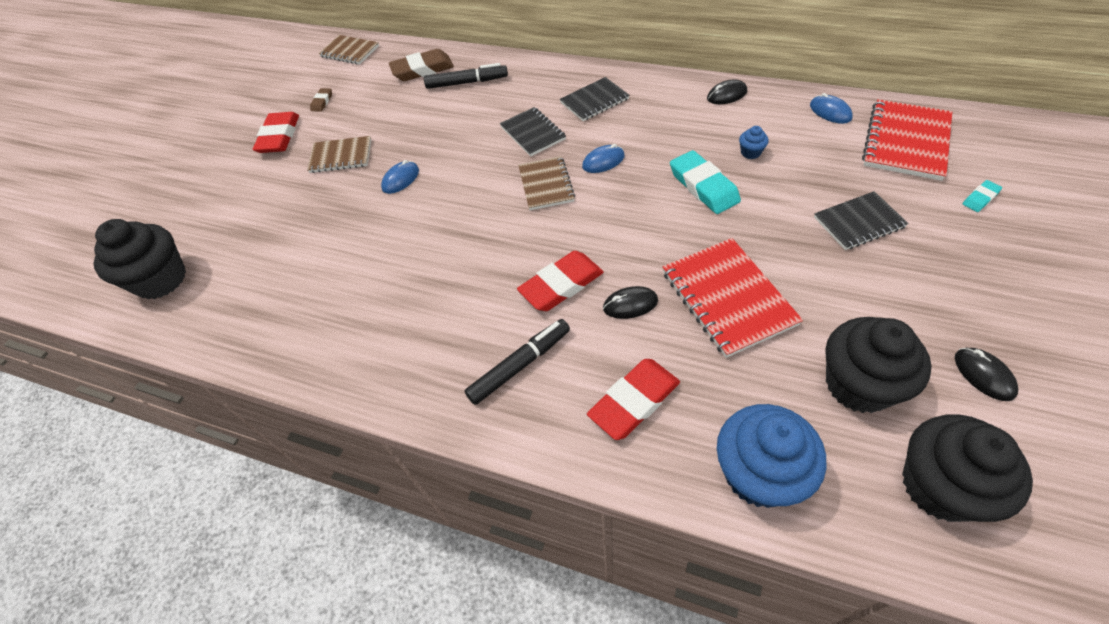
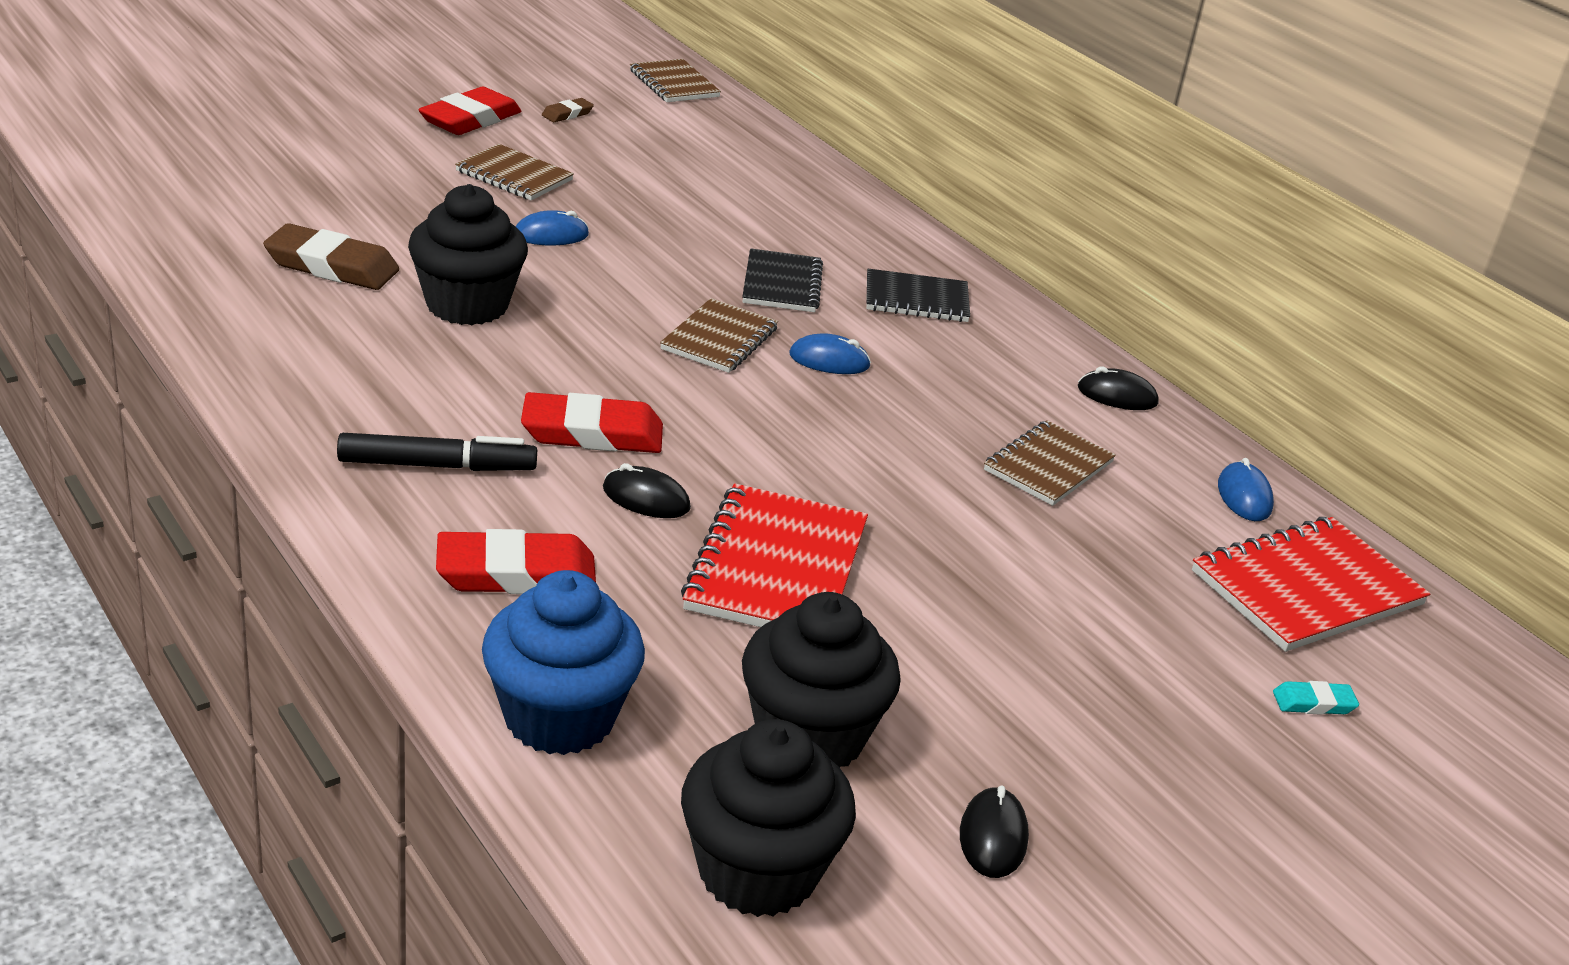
camera: 25 degrees right, 20 degrees down
(161, 279) = (173, 171): black cupcake -> black cupcake (467, 305)
(422, 69) = (738, 149): brown eraser -> brown eraser (332, 266)
(467, 83) = (775, 191): black marker -> none
(703, 186) = (924, 458): turquoise eraser -> none
(750, 152) = (1048, 466): blue cupcake -> brown notebook
(858, 222) = (1081, 614): black notebook -> none

